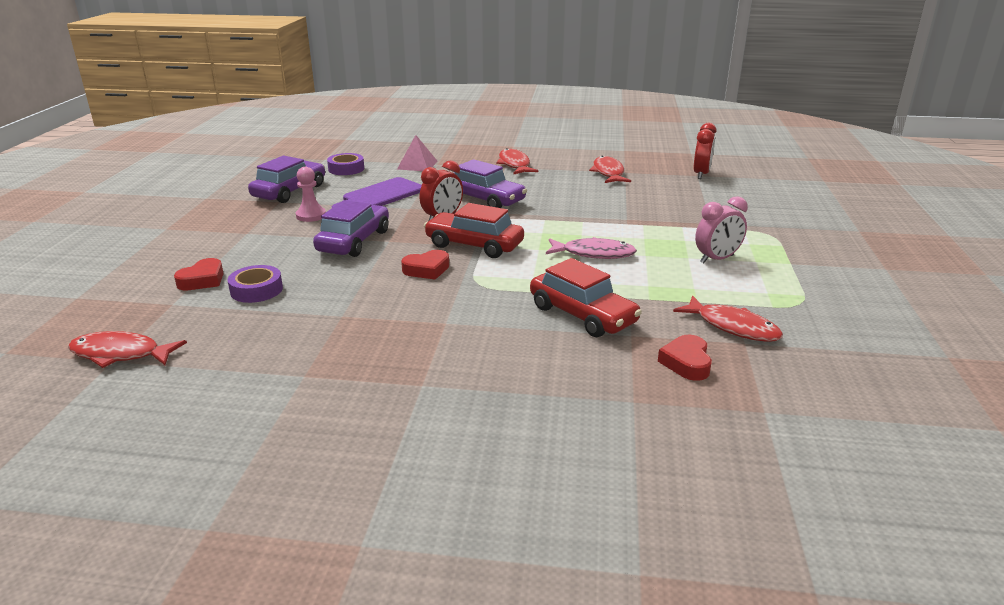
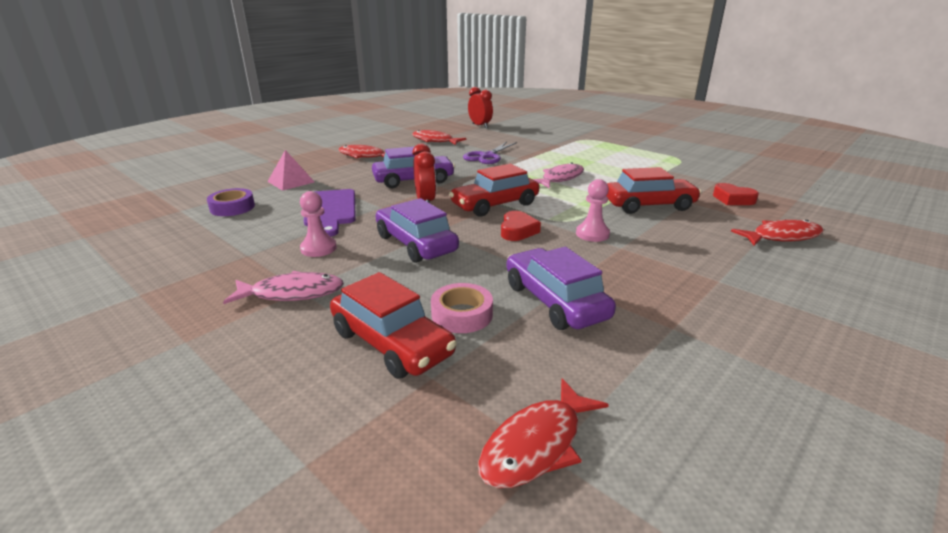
camera: 55 degrees left, 0 degrees up
(202, 280) = (392, 343): red heart -> red car
(240, 232) = (292, 293): none -> pink fish
(256, 290) = (462, 314): purple tape -> pink tape
(290, 191) = (231, 244): purple car -> purple car (555, 301)
(461, 302) = (592, 234): none -> pink pawn
(603, 206) = (487, 156): none -> purple scissors
(717, 259) = (606, 157): pink clock -> none
(732, 327) = (696, 178): red fish -> red fish (781, 237)

